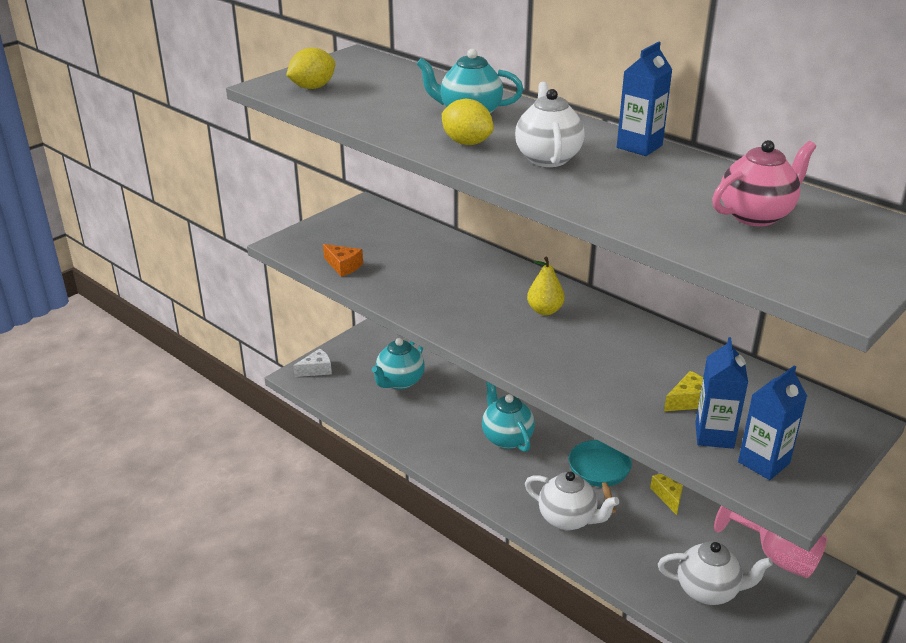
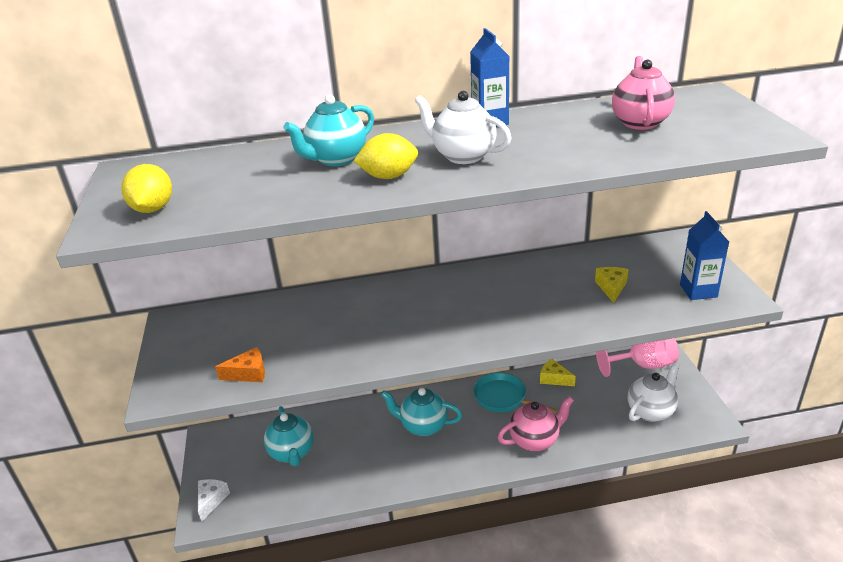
camera: 50 degrees left, 0 degrees up
(545, 310) = (444, 298): yellow pear -> none
(568, 519) = (535, 440): white teapot -> pink teapot
(714, 435) = (656, 296): blue carton -> none

